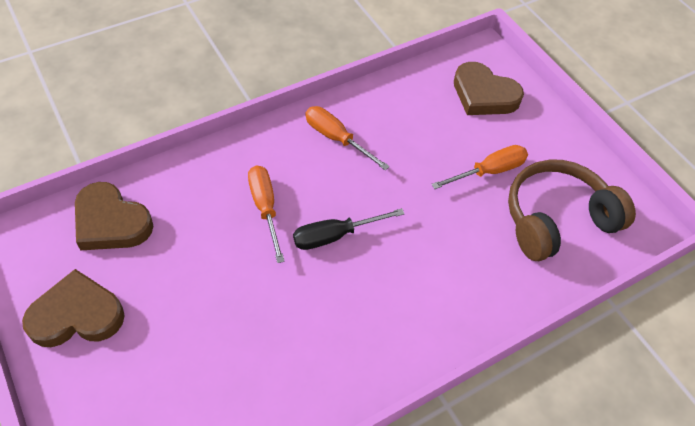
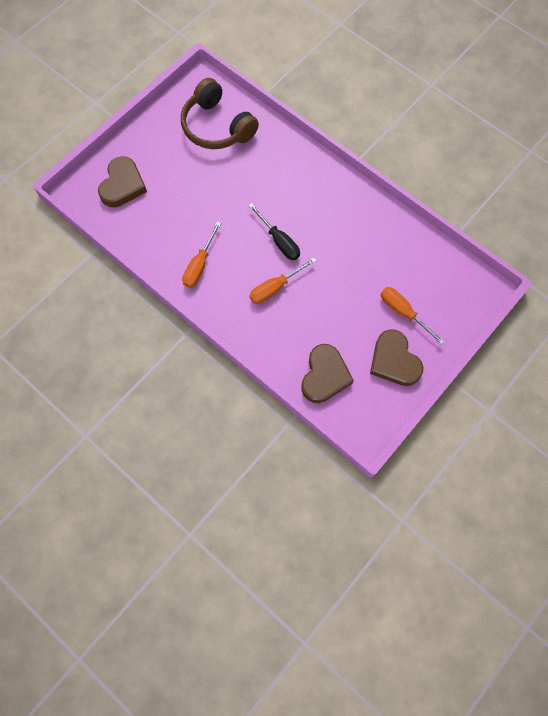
camera: 105 degrees left, 15 degrees up
(488, 171) = (193, 169): orange screwdriver -> orange screwdriver (403, 312)

